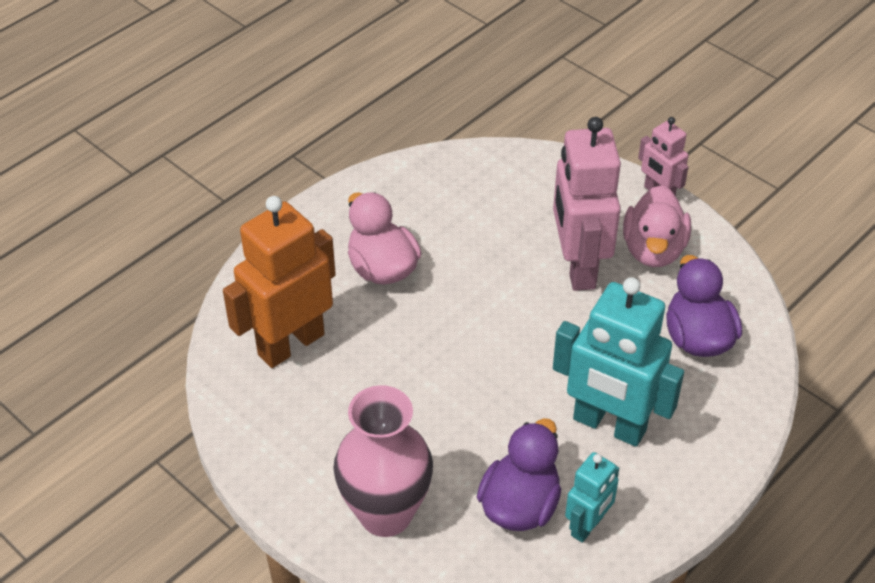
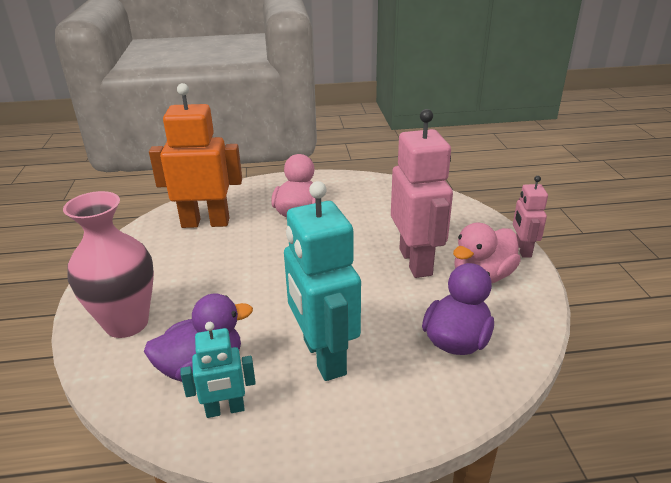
camera: 40 degrees right, 15 degrees down
(578, 267) = (416, 262): pink robot -> pink robot turned 135 degrees clockwise

